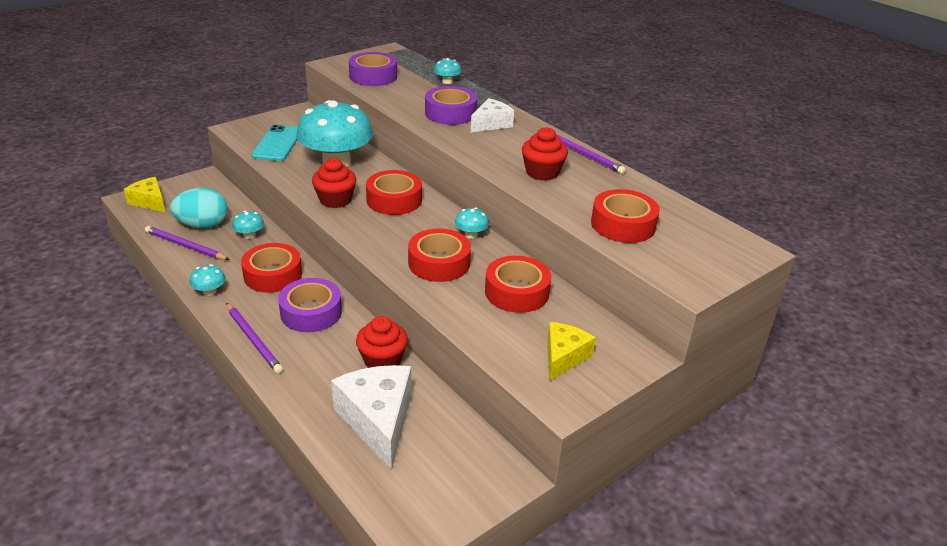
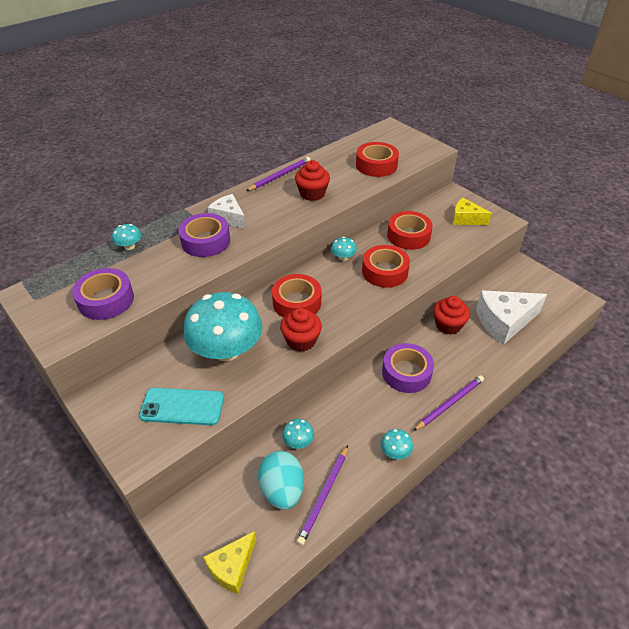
camera: 90 degrees left, 10 degrees up
(273, 275) = (361, 408): red tape -> none

